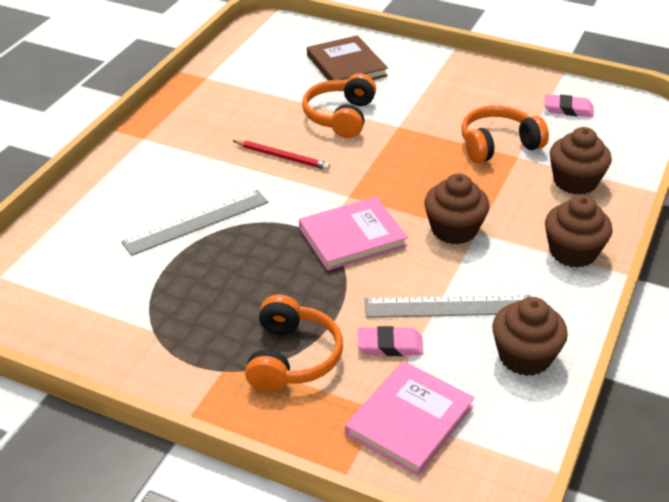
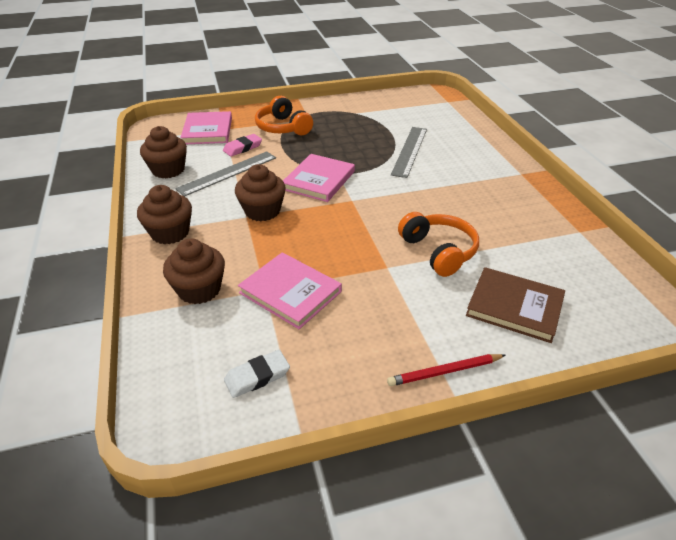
camera: 140 degrees right, 0 degrees up
(282, 157) = (426, 203): red pencil -> red pencil (445, 372)
(498, 145) = (290, 292): orange headphones -> pink book
(568, 109) = (257, 376): pink eraser -> white eraser

